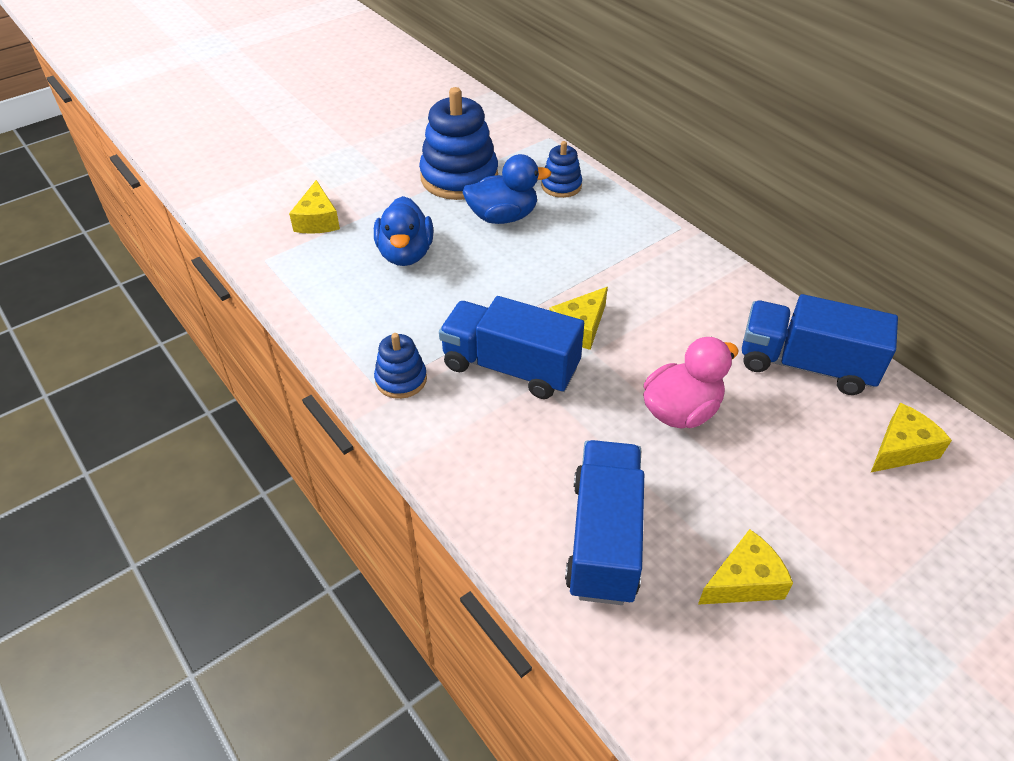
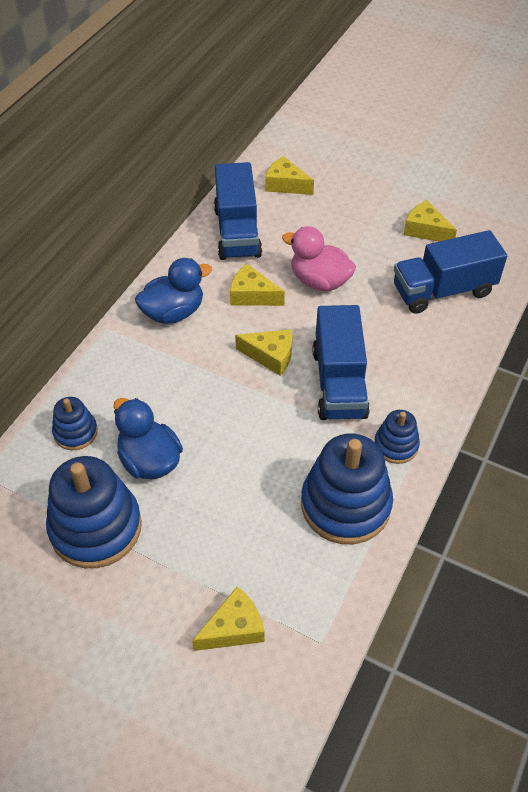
camera: 115 degrees left, 5 degrees up
(366, 317) = (345, 505): none -> blue stacking toy
(405, 254) = (246, 516): blue duck -> blue duck (173, 312)
(682, 342) = (252, 295): none -> yellow cheese

